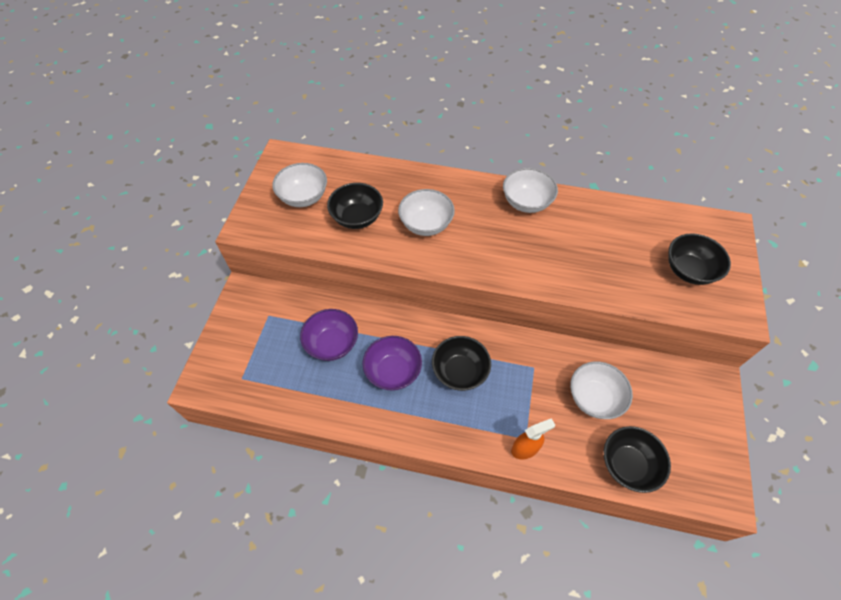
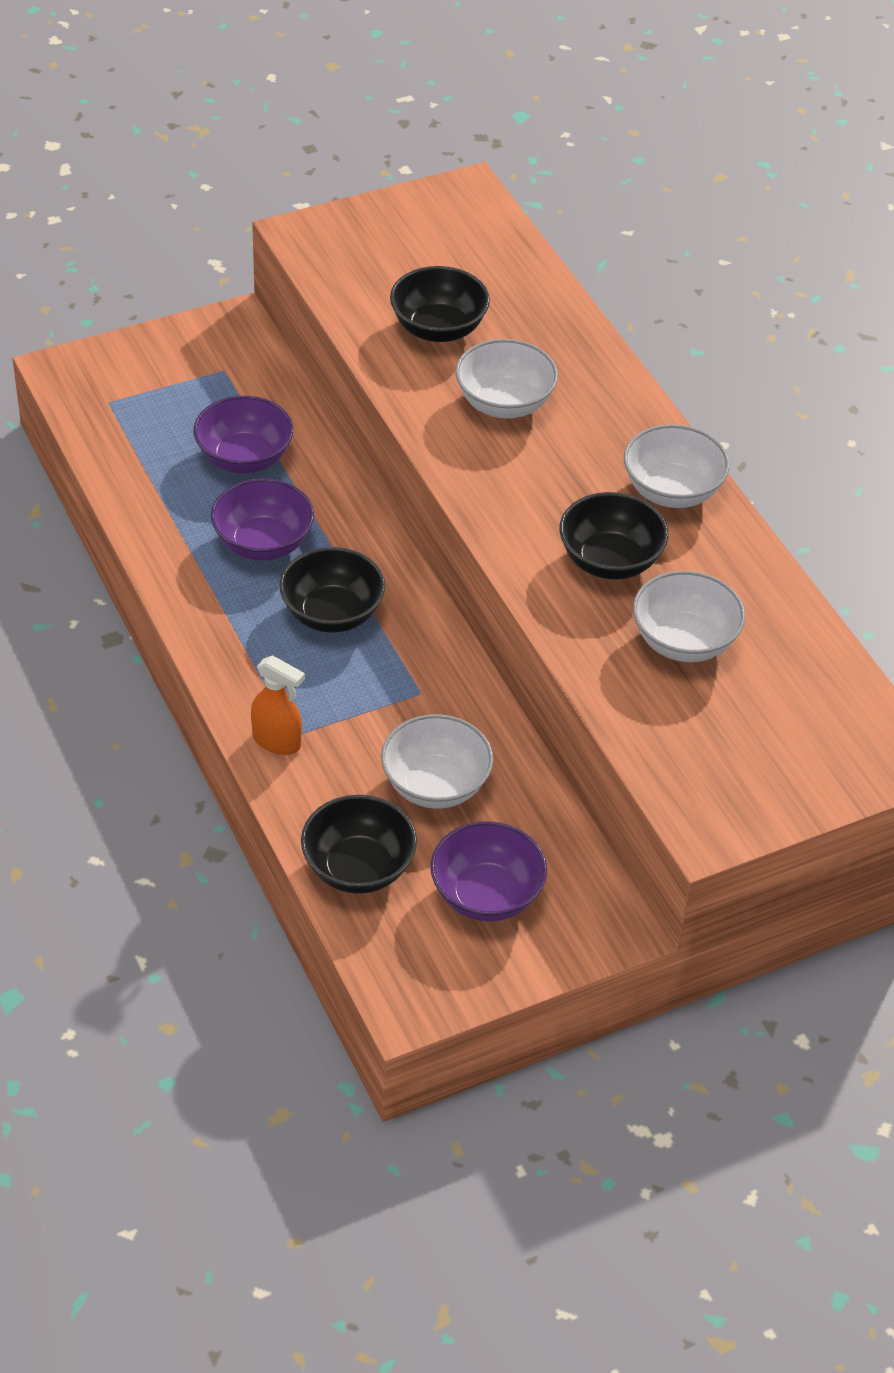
camera: 50 degrees right, 10 degrees down
(303, 197) = (415, 257): white bowl -> white bowl (684, 641)
(673, 420) = (486, 895): none -> purple bowl
(689, 270) = (737, 737): black bowl -> black bowl (610, 561)

